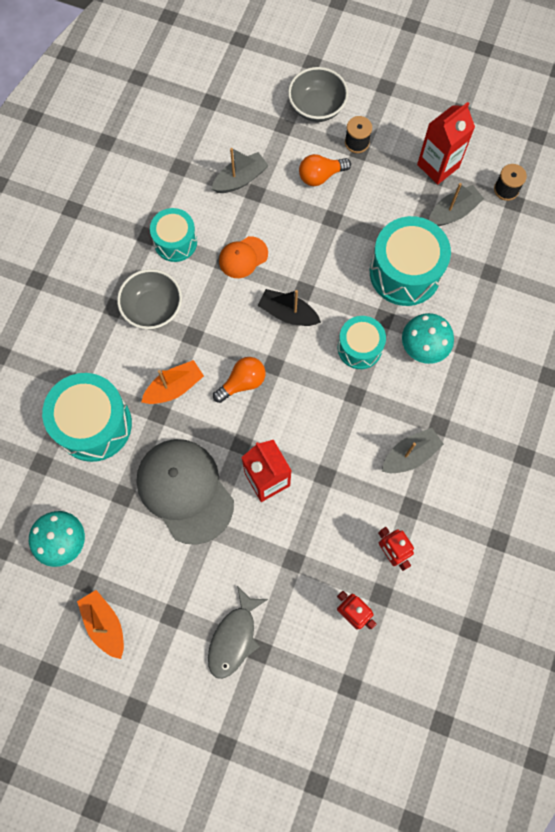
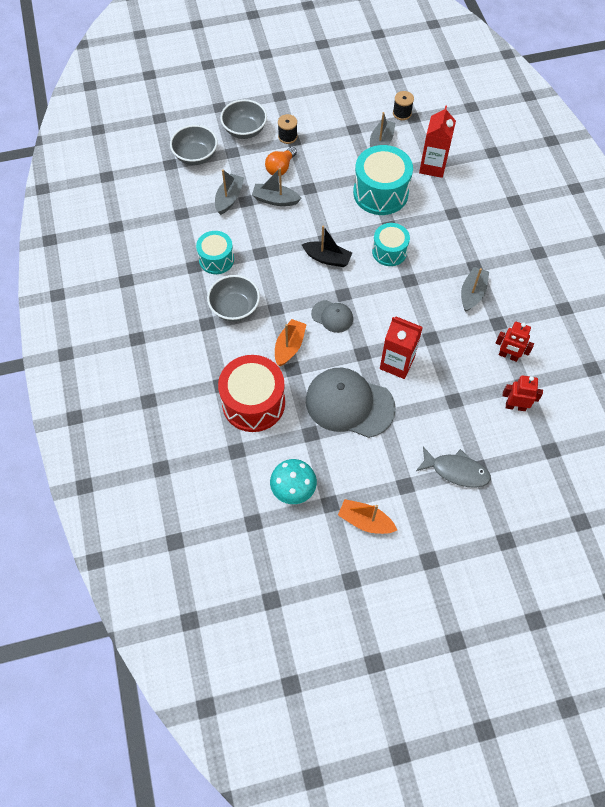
camera: 35 degrees left, 10 degrees down
(94, 424) = (253, 403): turquoise drum -> red drum
(234, 637) = (456, 471): grey fish -> grey fish turned 60 degrees counterclockwise
(242, 382) = (332, 316): orange light bulb -> grey cap
(243, 108) = (196, 156): none -> grey bowl
(243, 257) = (270, 243): orange cap -> none
(286, 210) = (275, 200): none -> grey boat
(288, 313) = (327, 258): black boat -> black boat turned 150 degrees counterclockwise
(423, 347) = (428, 228): turquoise mushroom -> none
(438, 166) = (349, 122): red carton -> red carton (432, 166)

